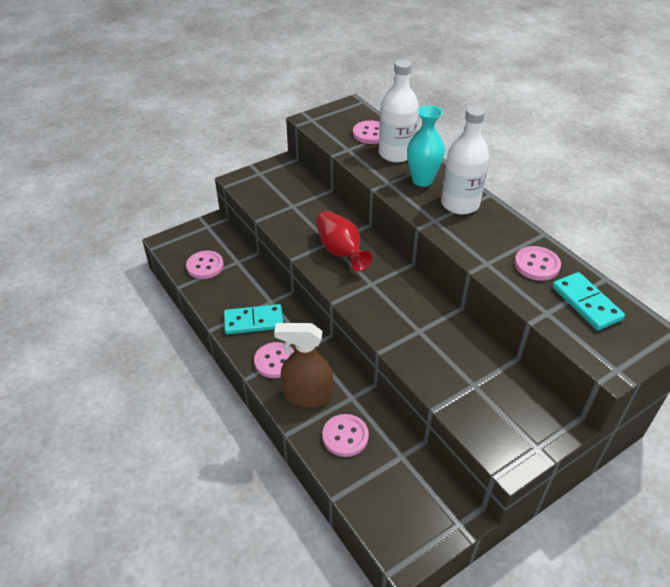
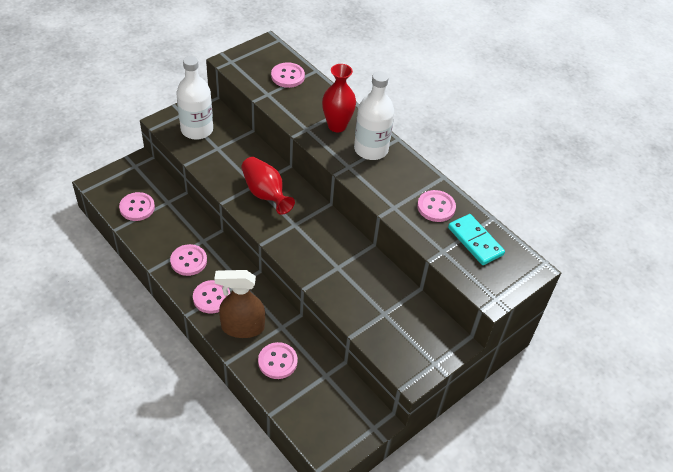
camera: 10 degrees left, 5 degrees up
(253, 321) = (188, 261): turquoise domino -> pink button
(396, 153) = (312, 97): white bottle -> white bottle (197, 130)
(422, 180) = (337, 126): turquoise vase -> red vase

